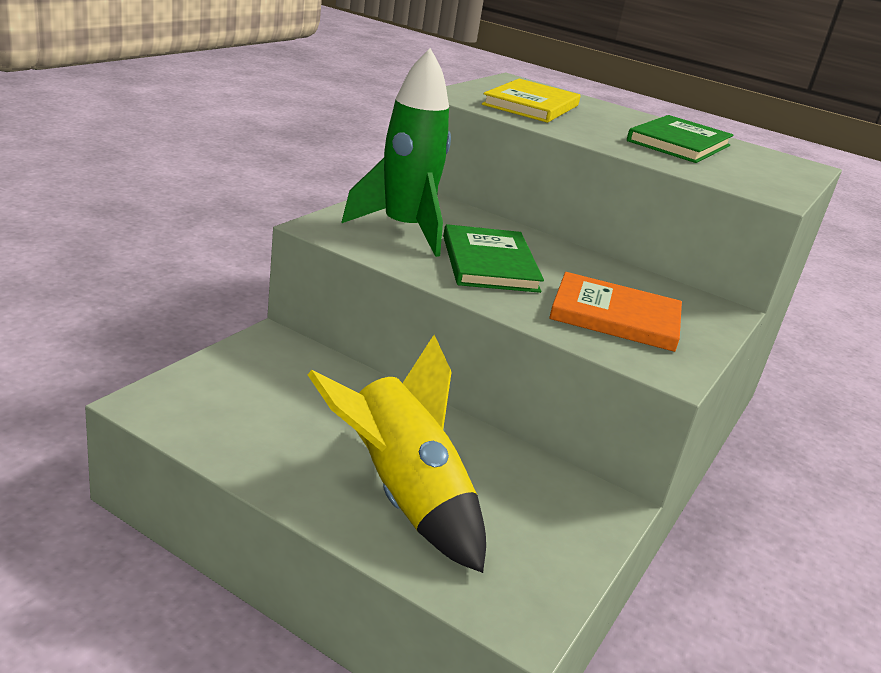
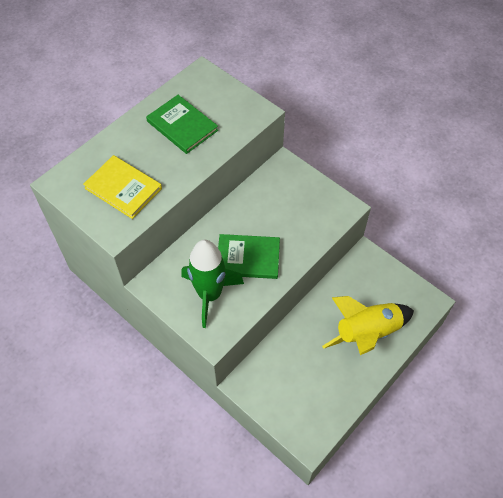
camera: 75 degrees left, 30 degrees up
(615, 316) = (299, 214): orange book -> none

